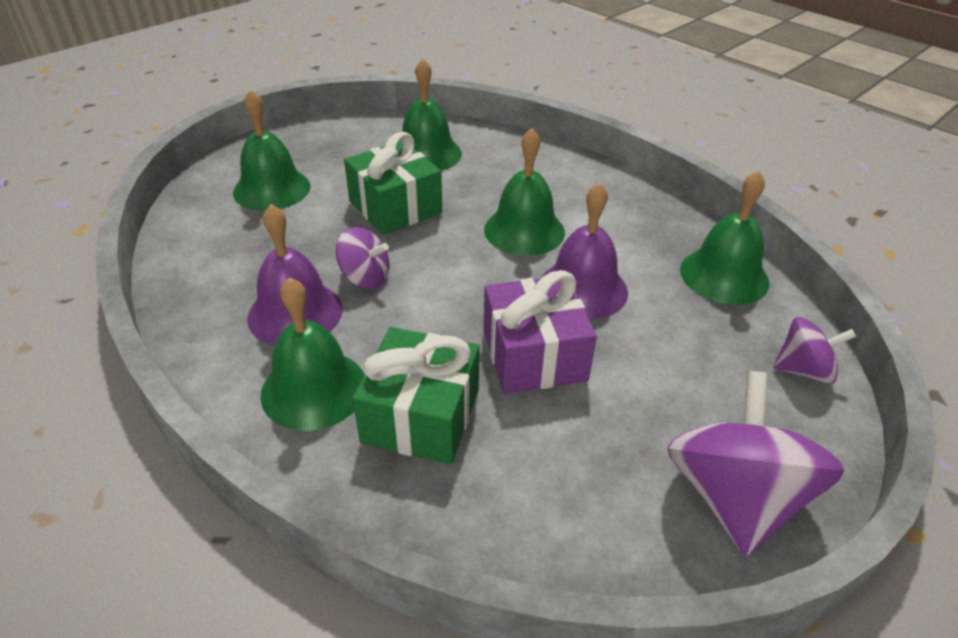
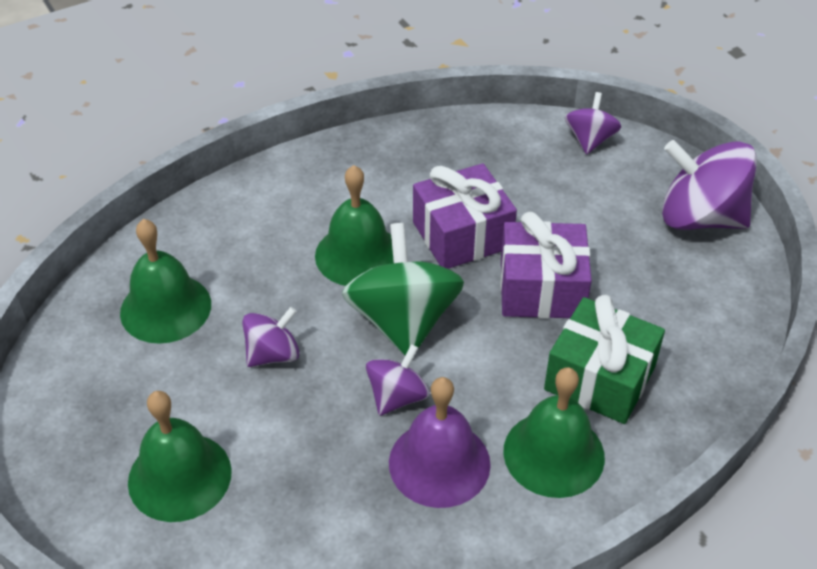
camera: 75 degrees left, 5 degrees up
(395, 207) = (273, 354): green gift -> purple spinning top
(454, 268) = (403, 321): none -> green spinning top
(583, 289) = (462, 235): purple bell -> purple gift
(724, 275) = (470, 142): green bell -> none

